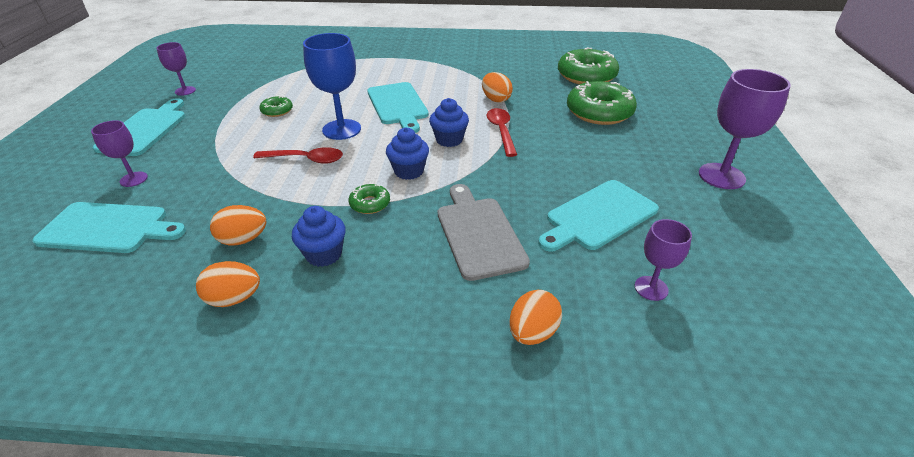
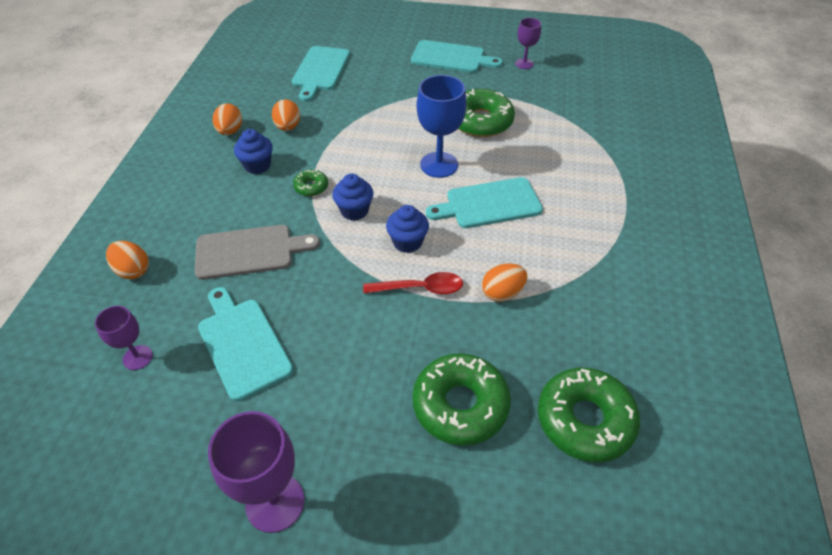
camera: 95 degrees right, 10 degrees up
(134, 179) = (377, 68): purple goblet -> none
(277, 111) = (480, 121): green donut -> green donut, size x2.09
(306, 159) = (388, 147): red spoon -> none

